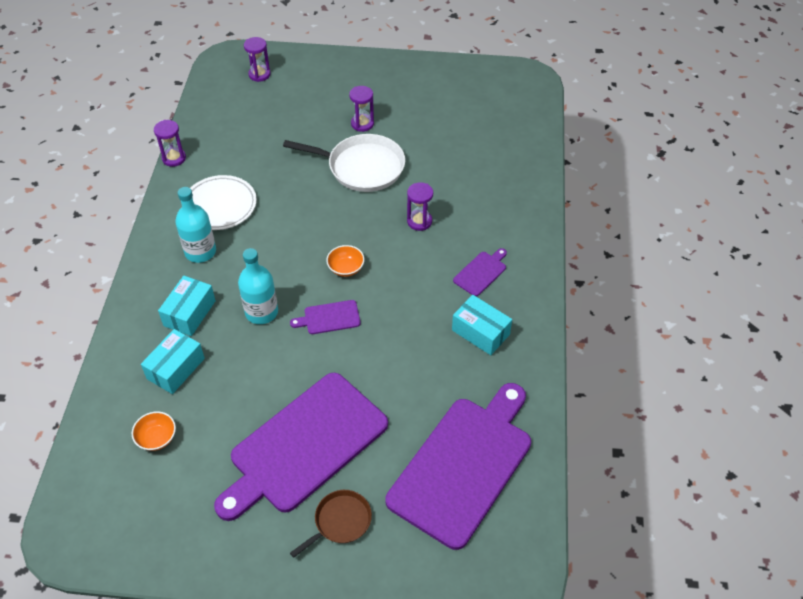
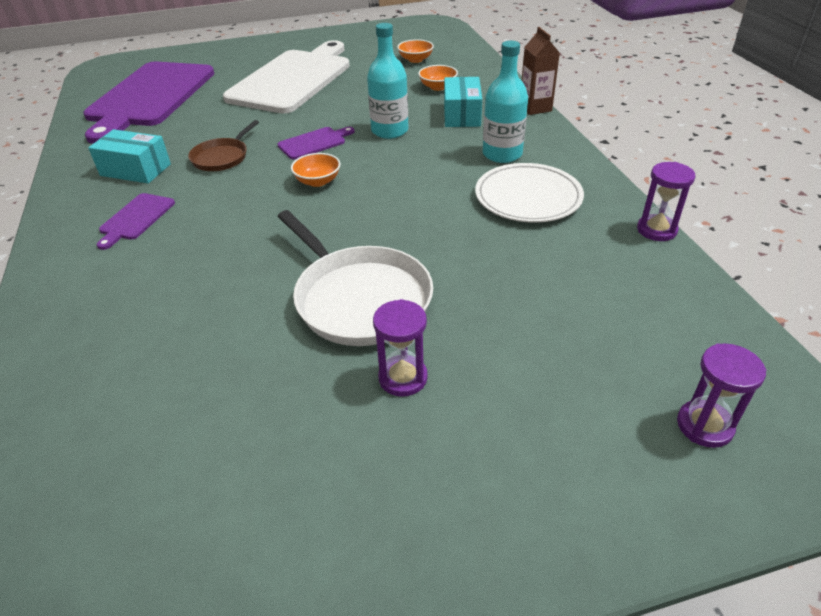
camera: 160 degrees right, 10 degrees down
(124, 300) = (535, 108): none -> brown carton
(175, 368) = (438, 87): turquoise box -> orange bowl
(304, 445) = (293, 79): purple cutting board -> white cutting board
(340, 521) = (246, 60): brown pan -> brown pan (222, 157)
(362, 167) = (359, 299): white pan -> white pan turned 120 degrees counterclockwise
(419, 221) = (236, 251): purple hourglass -> none

